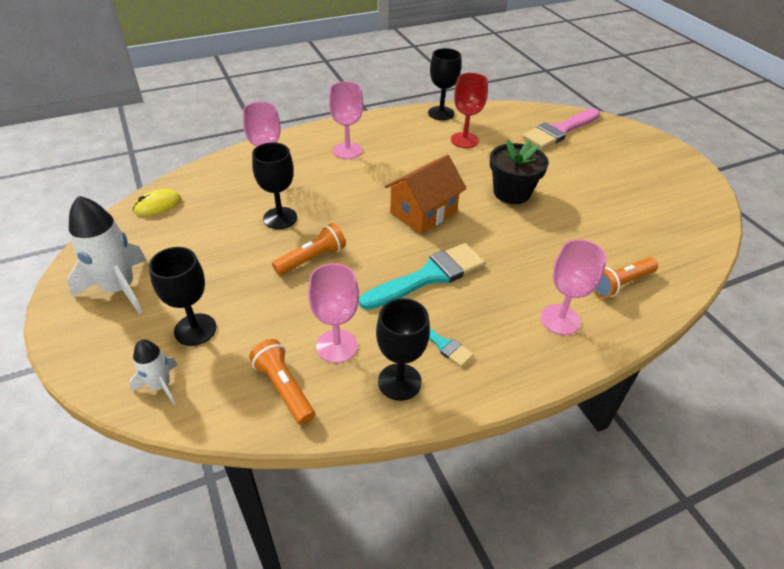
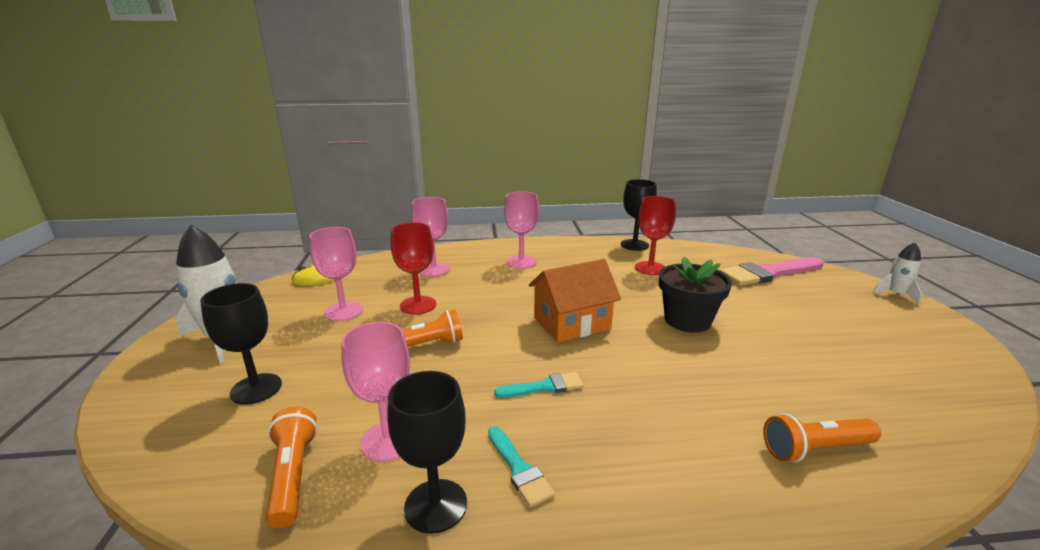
camera: 20 degrees right, 20 degrees down
(161, 386) = (173, 438): white rocket -> white rocket (896, 294)
(280, 218) = (418, 305): black goblet -> red goblet
(429, 276) = (544, 387): turquoise brush -> turquoise brush, size x0.51
(560, 319) = (705, 477): pink goblet -> pink goblet (343, 311)

